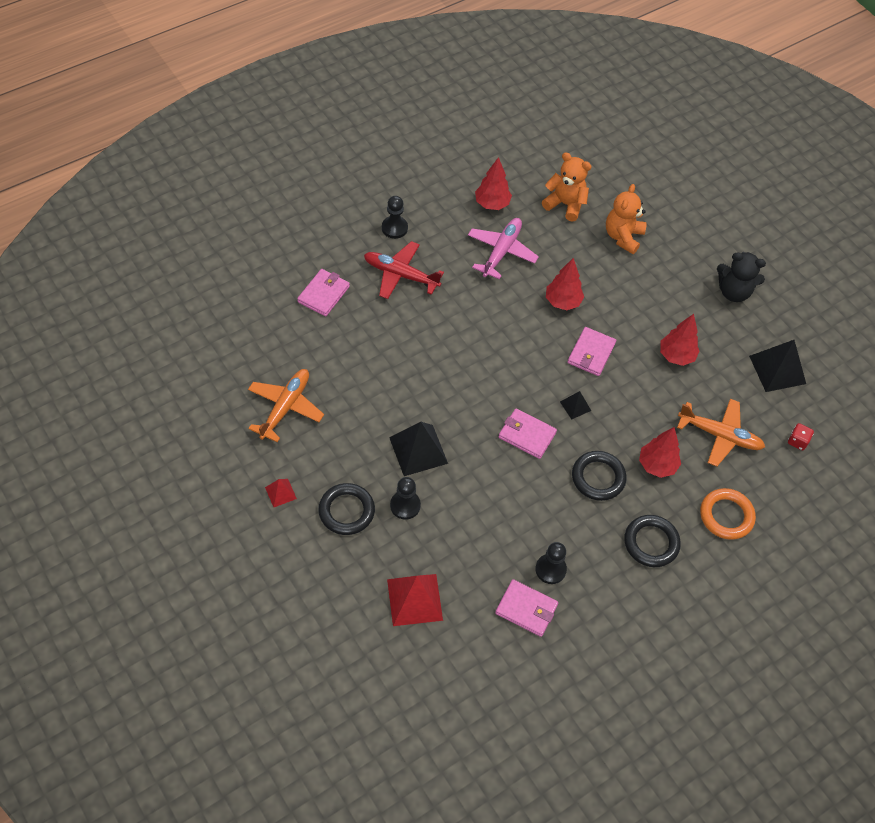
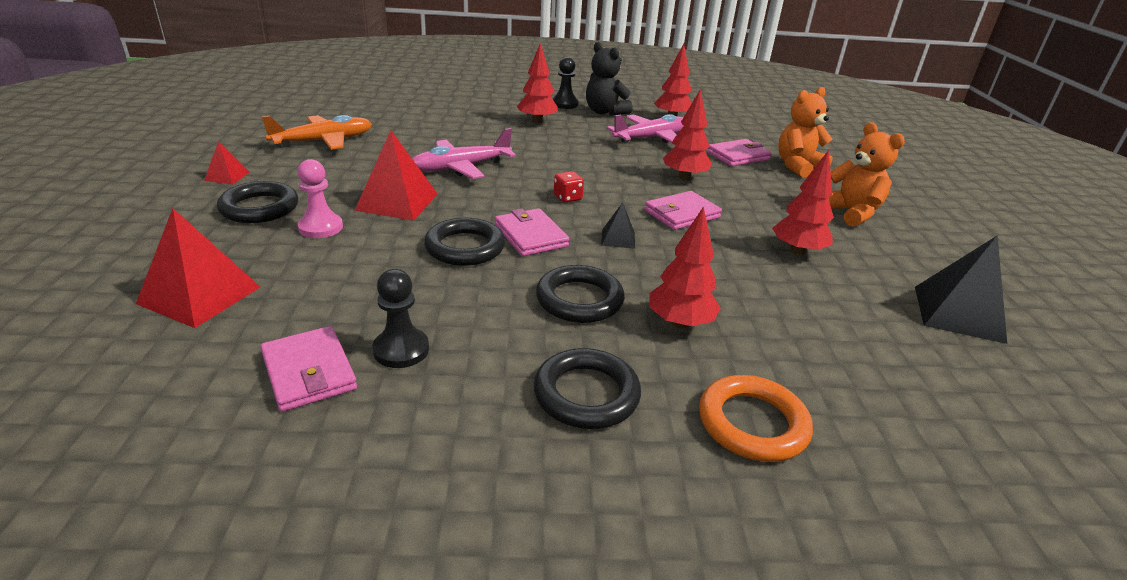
camera: 35 degrees right, 25 degrees down
(323, 294) = (455, 110): pink wallet -> pink wallet (738, 156)
(401, 275) = (537, 121): red plane -> red tree
(405, 505) = (321, 227): black pawn -> pink pawn
(414, 382) = (461, 167): none -> pink plane
(418, 450) = (397, 202): black pyramid -> red pyramid
(502, 470) = (465, 247): none -> black ring
(565, 204) = (748, 136): orange teddy bear -> orange teddy bear (850, 213)
(719, 435) = (810, 335): orange plane -> none
(733, 292) = (923, 236): black teddy bear -> black teddy bear (605, 112)
(797, 441) = (958, 396): red dice -> red dice (567, 198)

